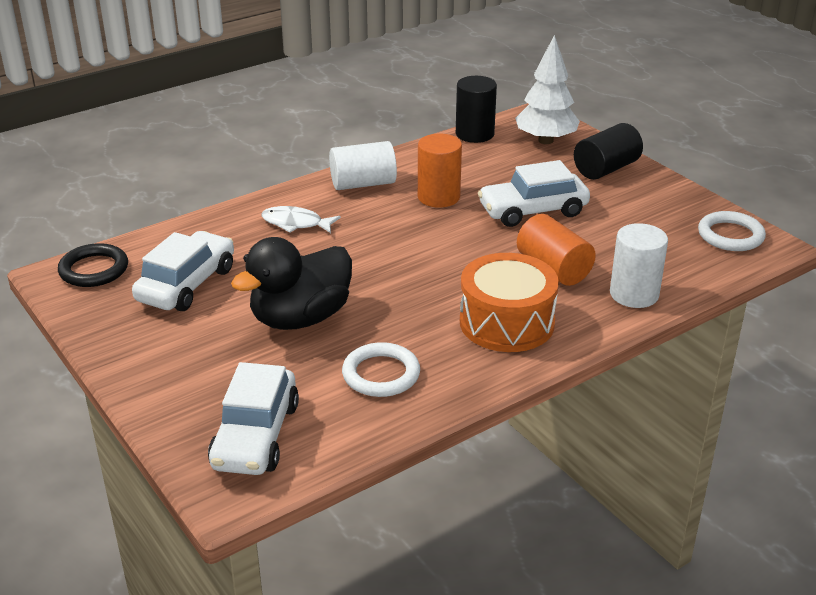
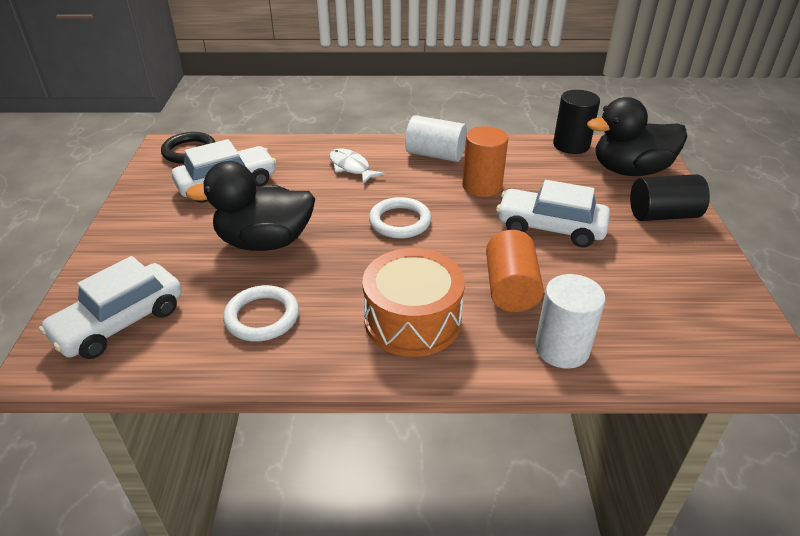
camera: 35 degrees right, 5 degrees up
(545, 140) = (630, 170): white tree -> black duck
(730, 235) = (734, 332): white ring -> white ring (400, 221)

